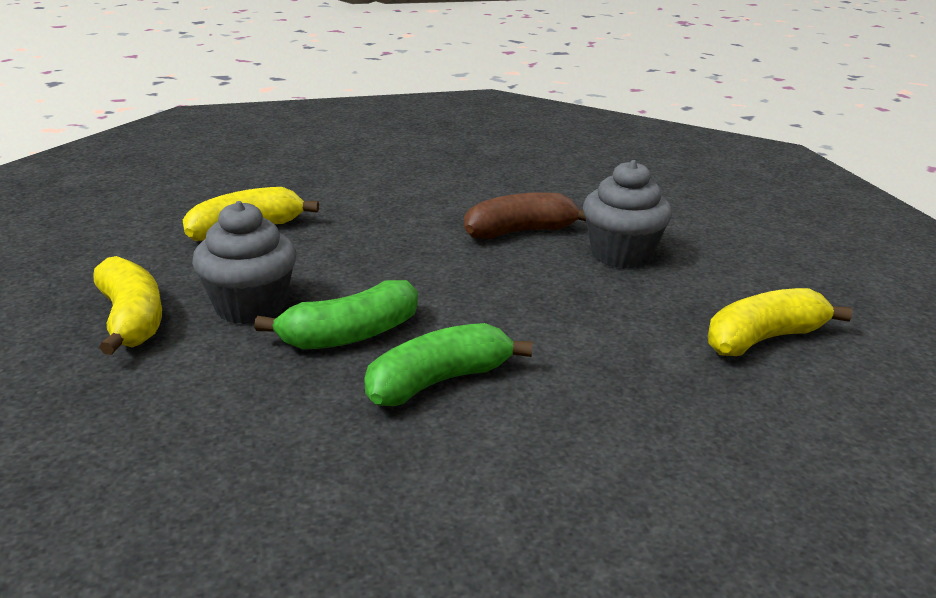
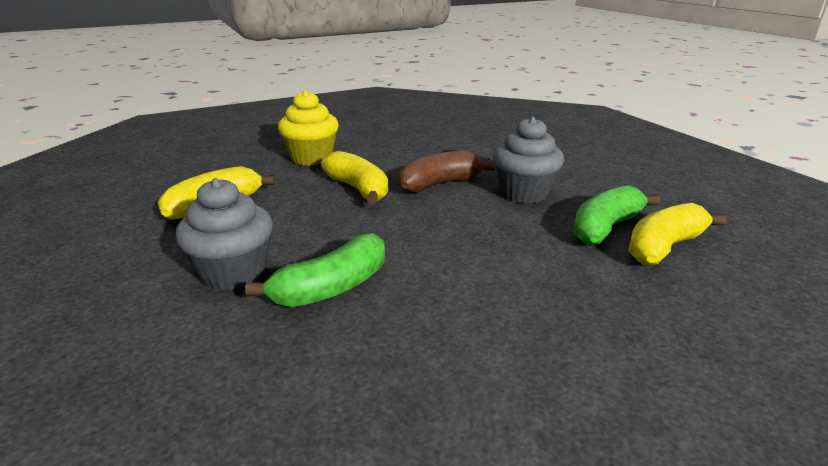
camera: 10 degrees left, 0 degrees up
(131, 319) = (121, 300): yellow banana -> yellow banana (358, 189)
(374, 182) = (311, 158): none -> yellow cupcake
(438, 381) = (425, 321): green banana -> green banana (605, 227)

